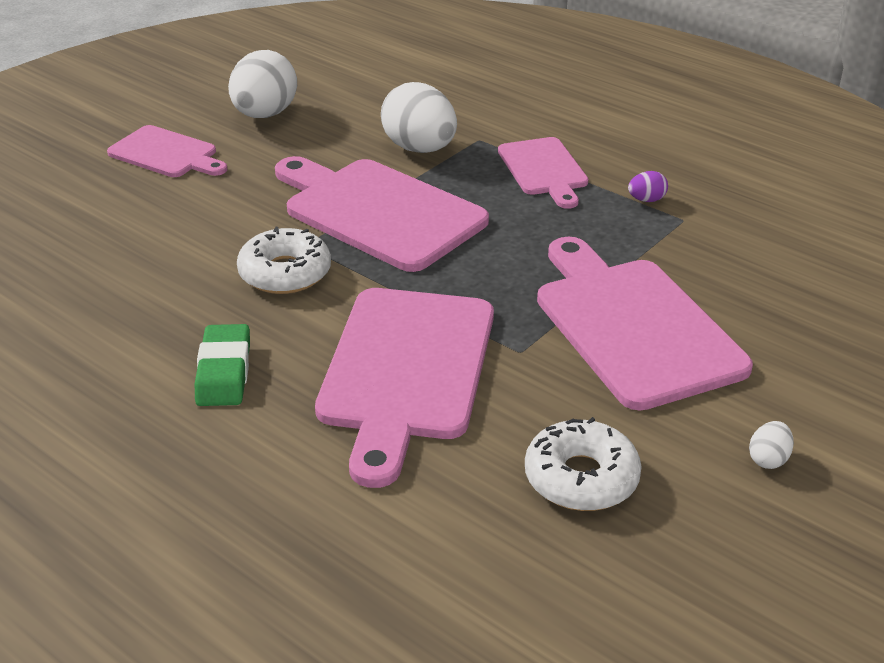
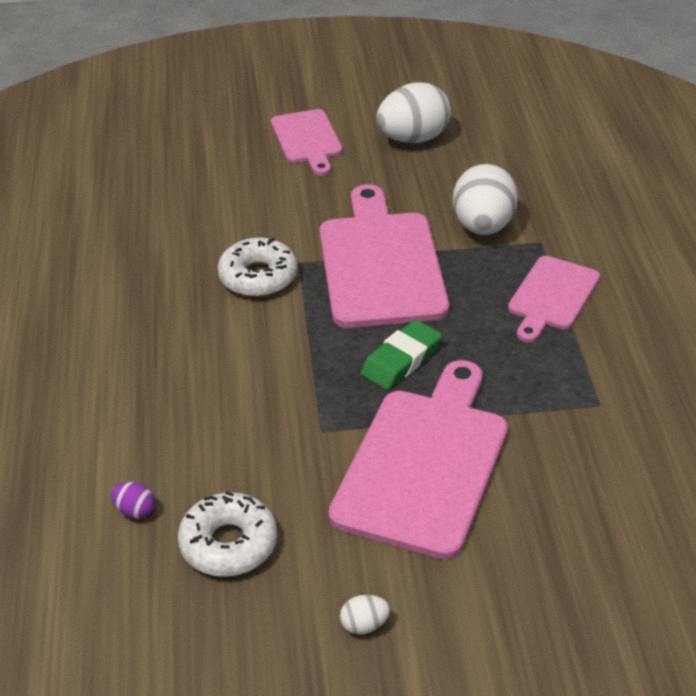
camera: 45 degrees right, 5 degrees up
(224, 372) = (134, 326): green eraser -> green eraser (401, 360)
(406, 370) = (233, 395): pink cutting board -> none
(646, 200) = (595, 370): purple egg -> purple egg (135, 511)

